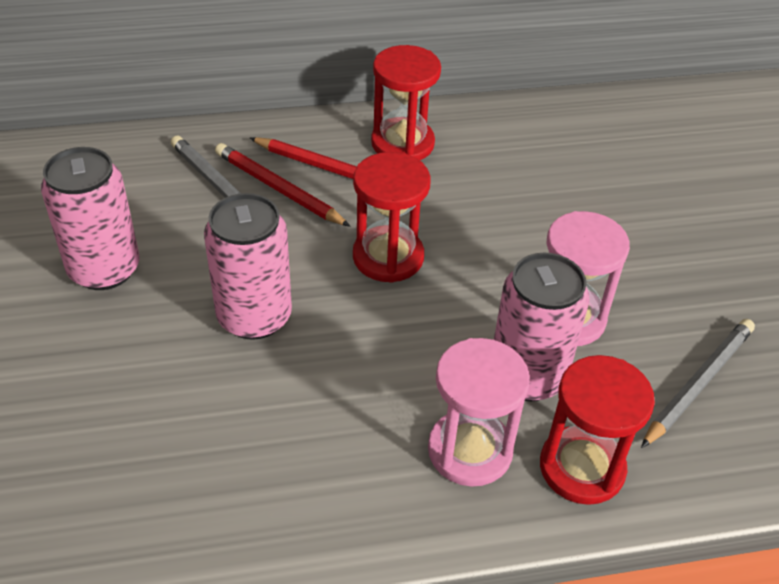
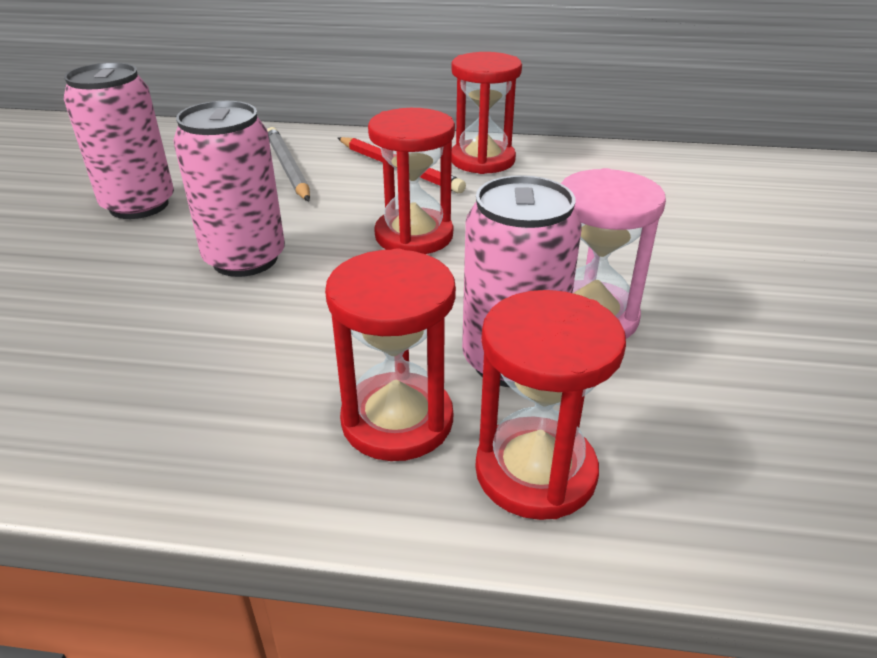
camera: 20 degrees right, 10 degrees down
(278, 189) = (341, 175): red pencil -> none
(470, 450) = (397, 420): pink hourglass -> red hourglass
(698, 383) = (743, 412): grey pencil -> none

